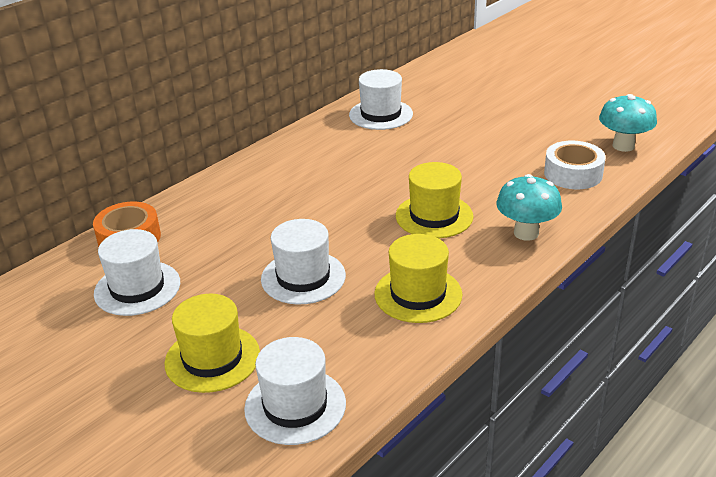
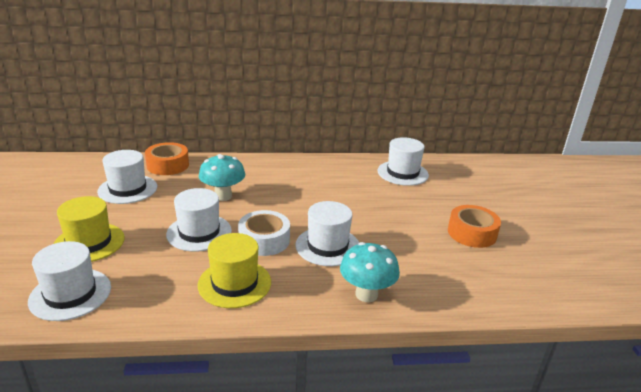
camera: 40 degrees right, 5 degrees down
(434, 216) = (327, 246): yellow hat -> white hat
(518, 138) = (472, 233): none -> orange tape
(573, 174) = (472, 279): white tape -> white tape (264, 240)
(623, 146) = (552, 285): turquoise mushroom -> turquoise mushroom (223, 196)

